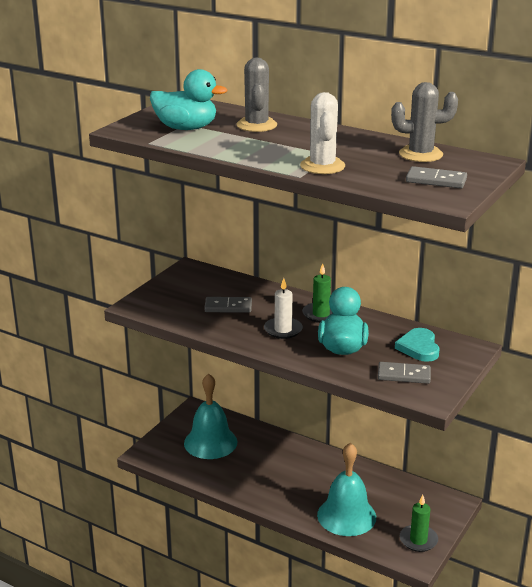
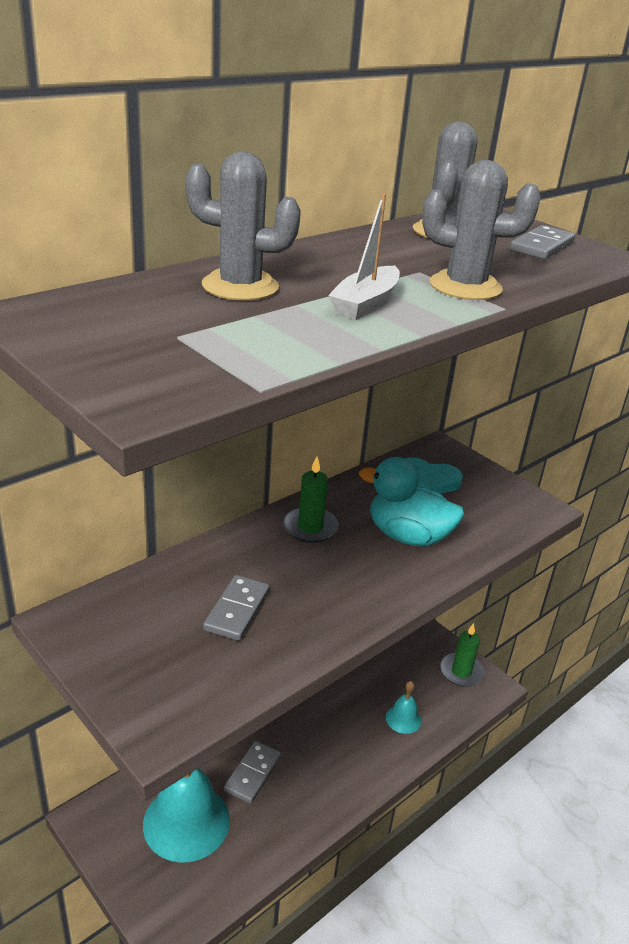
camera: 75 degrees left, 5 degrees up
(186, 128) = (201, 340): turquoise duck -> none
(265, 149) = (365, 304): none -> white boat
(283, 330) = (337, 573): white candle -> none
(322, 166) = (465, 287): white cactus -> grey cactus
(346, 516) = (403, 719): turquoise bell -> turquoise bell, size x0.48
(404, 375) = (488, 510): grey domino -> grey domino (253, 774)

